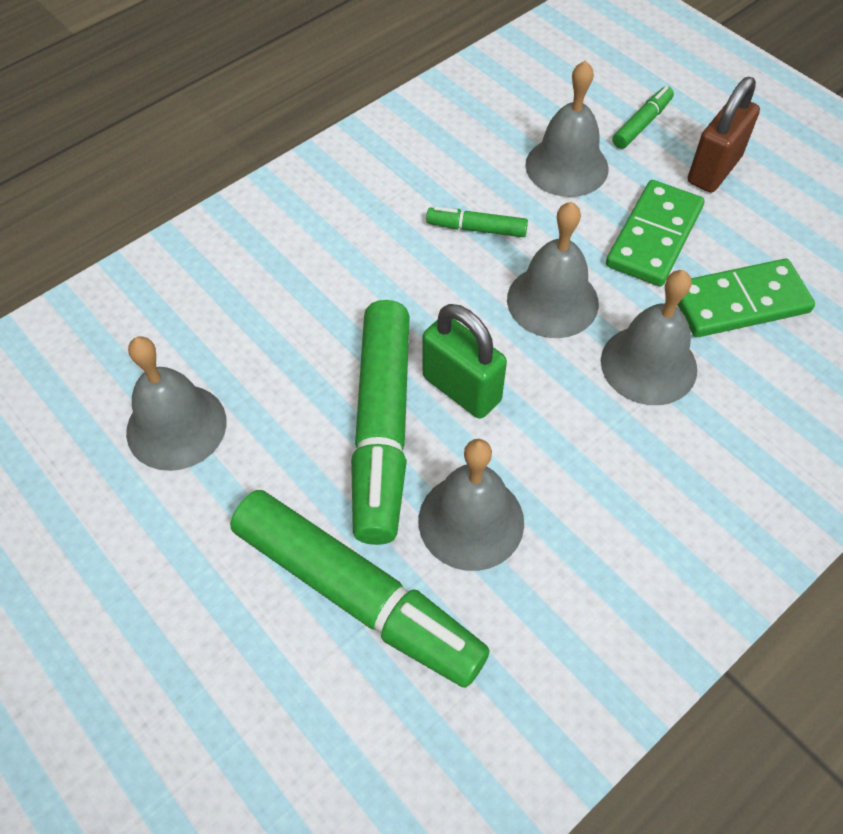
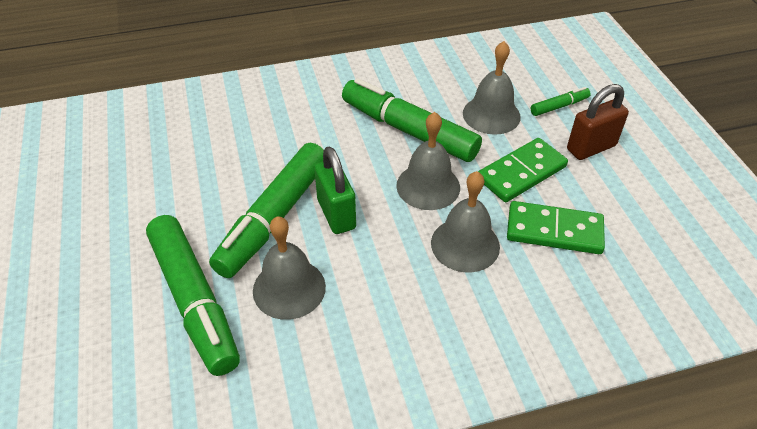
camera: 25 degrees right, 10 degrees down
(176, 426) = (163, 173): grey bell -> none
(477, 229) = (409, 131): green marker -> green marker, size x2.24

